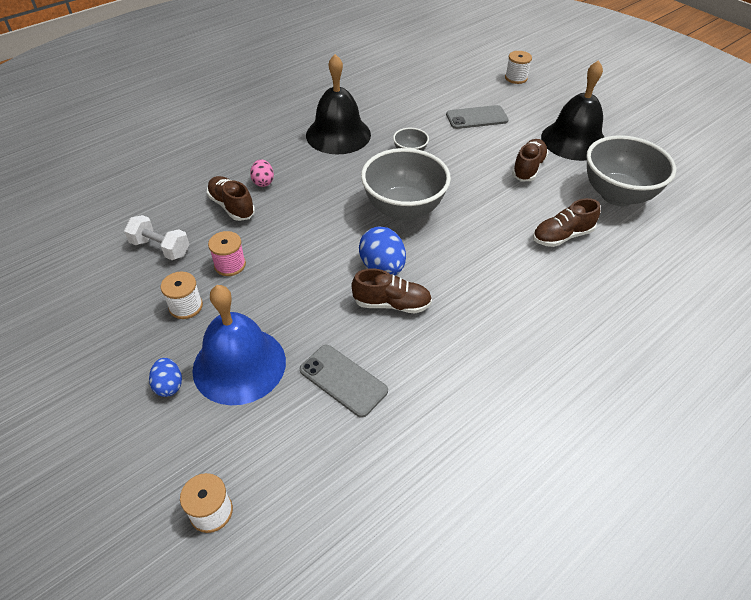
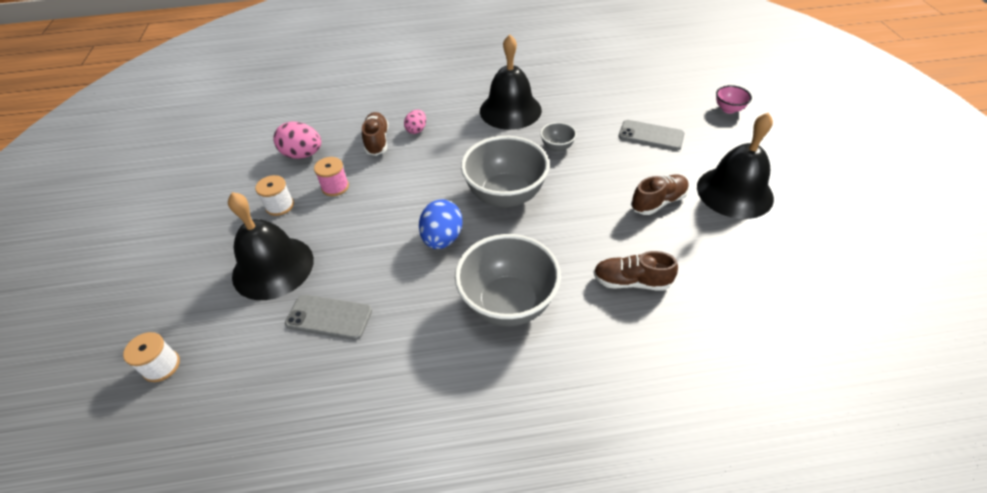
camera: 35 degrees right, 0 degrees up
(160, 248) = (303, 154): white dumbbell -> pink egg
(169, 385) = (219, 259): blue egg -> none
(239, 365) = (273, 267): blue bell -> black bell
(343, 380) = (329, 317): grey phone -> grey phone turned 60 degrees counterclockwise
(391, 304) = (421, 273): brown shoe -> none
(516, 78) = (728, 109): white spool -> pink bowl
(617, 195) = (731, 265): grey bowl -> grey bowl (508, 303)

